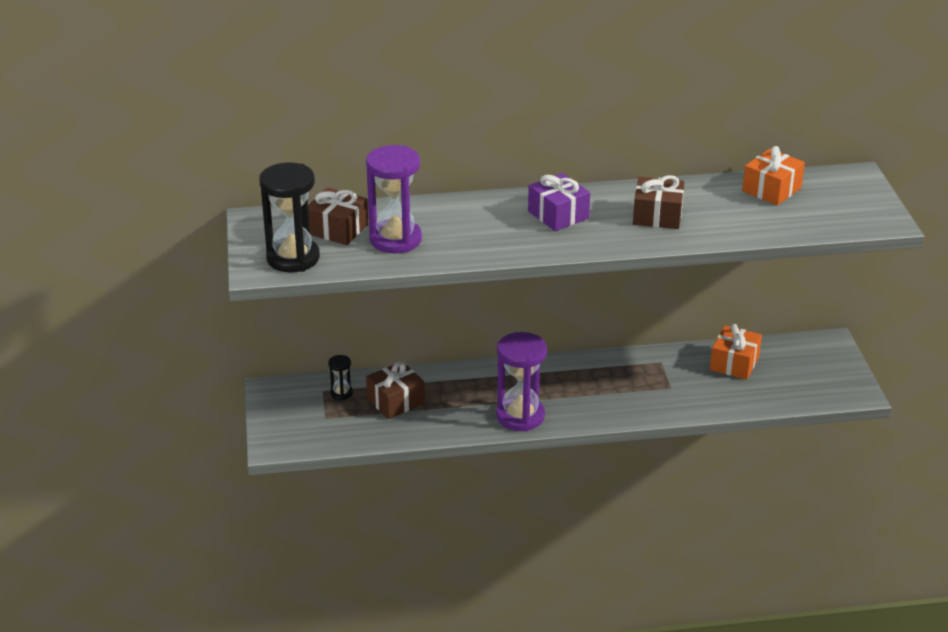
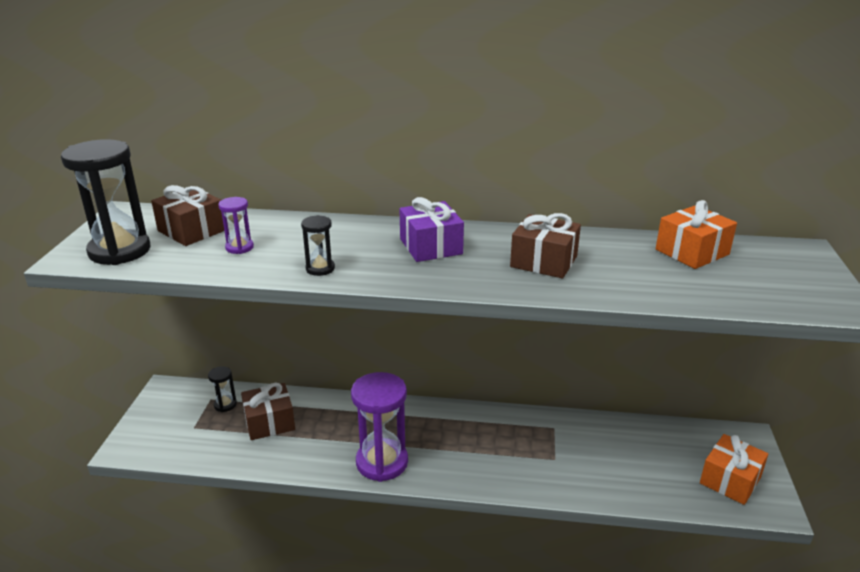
camera: 15 degrees right, 5 degrees down
(395, 239) = (239, 247): purple hourglass -> purple hourglass, size x0.47
(480, 249) = (320, 268): none -> black hourglass
(734, 363) = (633, 443): orange gift -> orange gift (730, 480)

